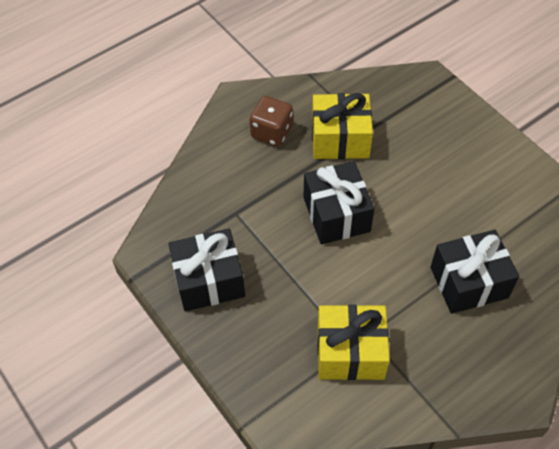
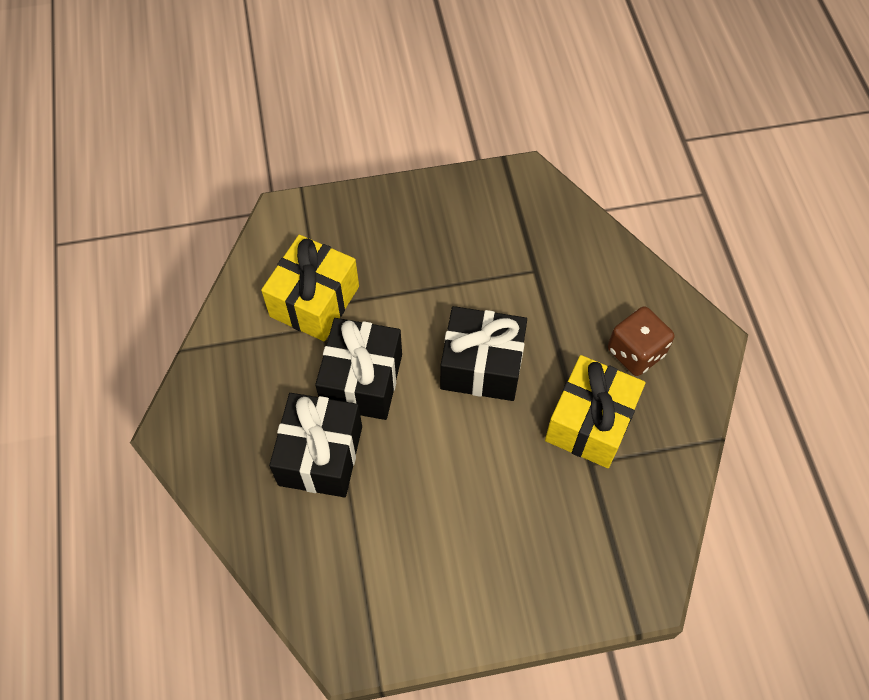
camera: 115 degrees right, 5 degrees up
(209, 281) = (464, 216): black gift -> black gift (362, 381)

